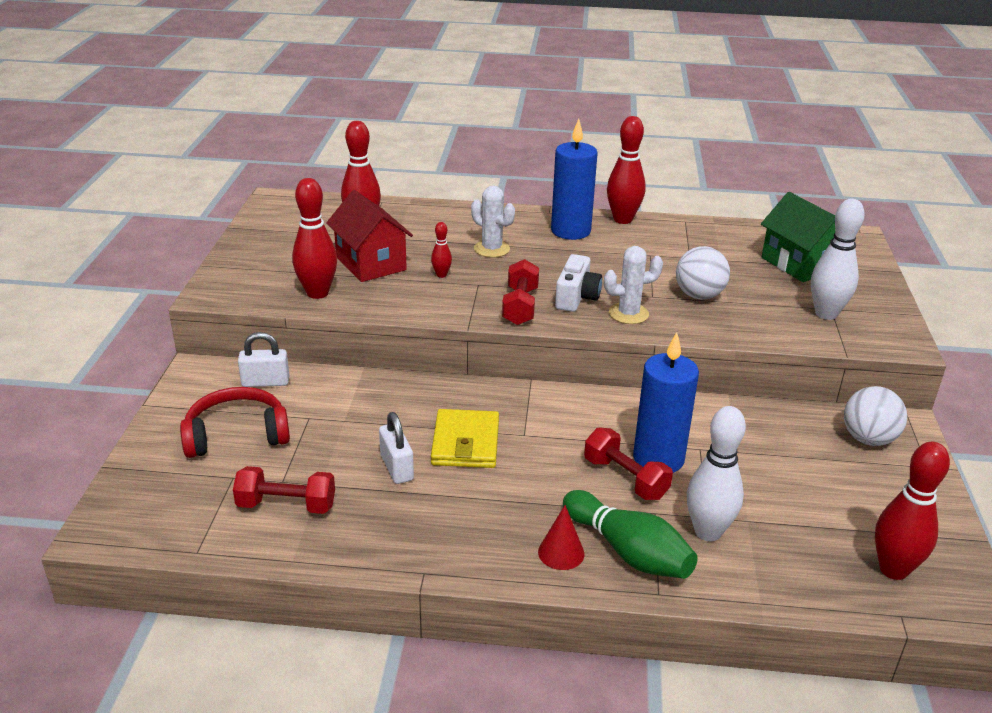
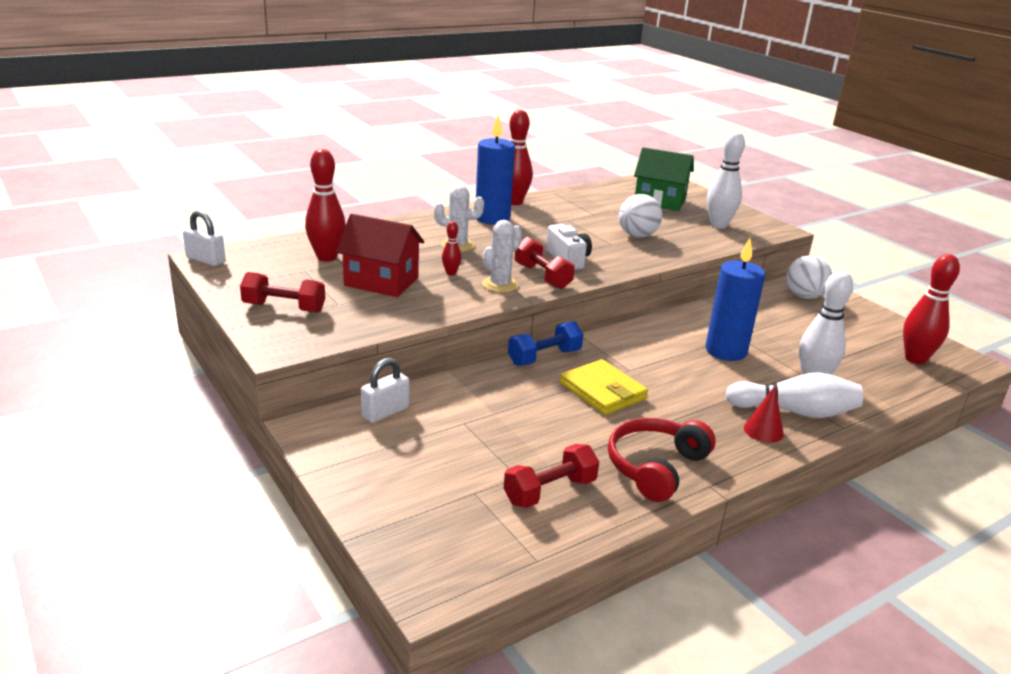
camera: 40 degrees left, 5 degrees down
(237, 434) = (426, 460): red headphones -> red headphones (655, 467)
(317, 293) = (374, 316): red bowling pin -> none
(397, 468) = (584, 428): white padlock -> white padlock (206, 260)
(462, 389) = (544, 357): none -> blue dumbbell
(625, 478) = (727, 370): red dumbbell -> red dumbbell (284, 308)
(628, 314) = (616, 259): white cactus -> white cactus (500, 285)
(628, 551) = (794, 412): green bowling pin -> white bowling pin

